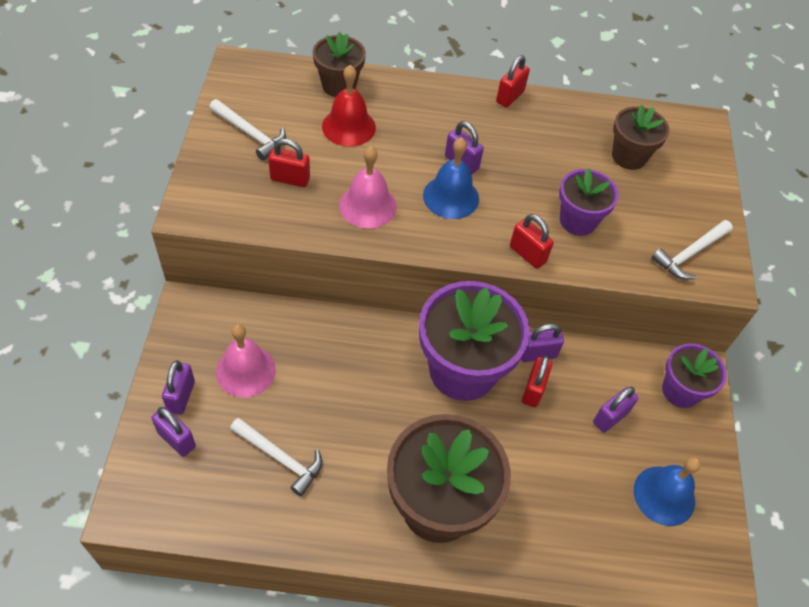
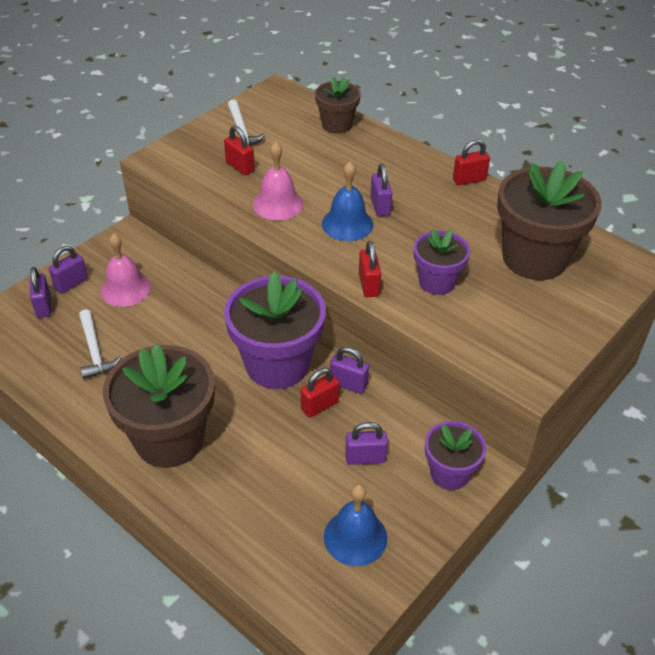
camera: 40 degrees right, 10 degrees down
(348, 127) = (316, 152): red bell -> none
(629, 156) = (534, 258): brown flower pot -> brown flower pot, size x1.80
(690, 254) = (516, 348): white hammer -> none

